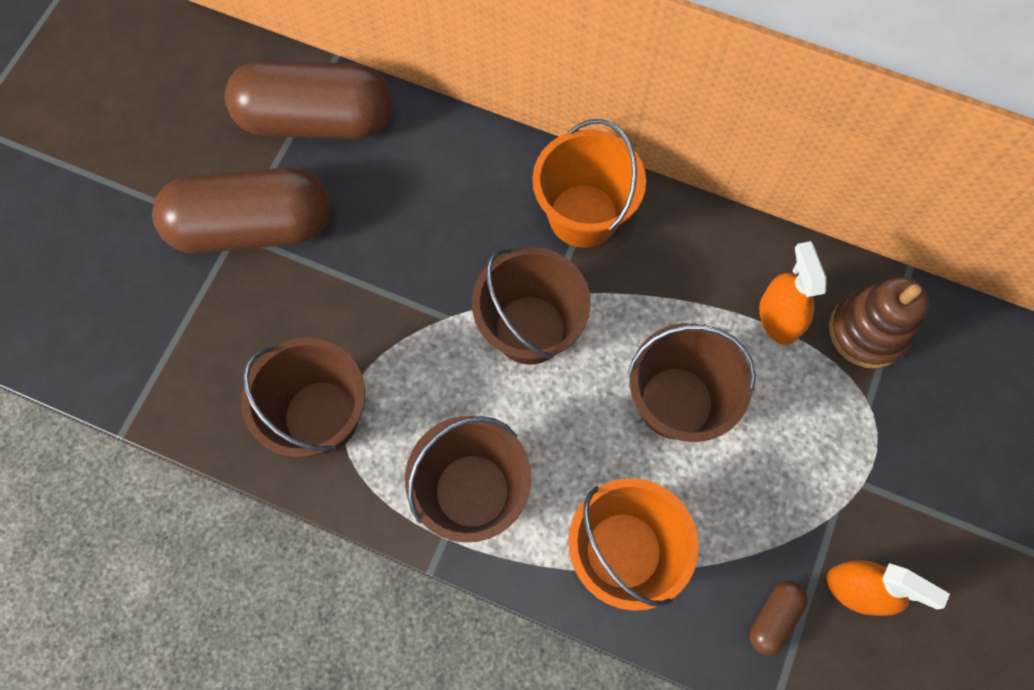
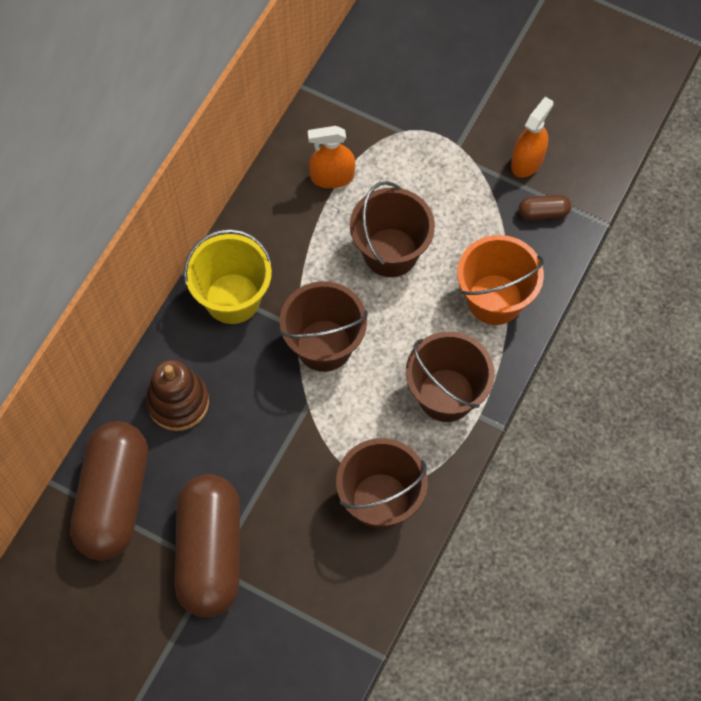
camera: 85 degrees left, 5 degrees down
(583, 215) = (232, 298): orange bucket -> yellow bucket
(773, 617) = (543, 213): brown capsule -> brown capsule turned 45 degrees counterclockwise
(867, 331) = (348, 122): brown stacking toy -> brown stacking toy (178, 402)

